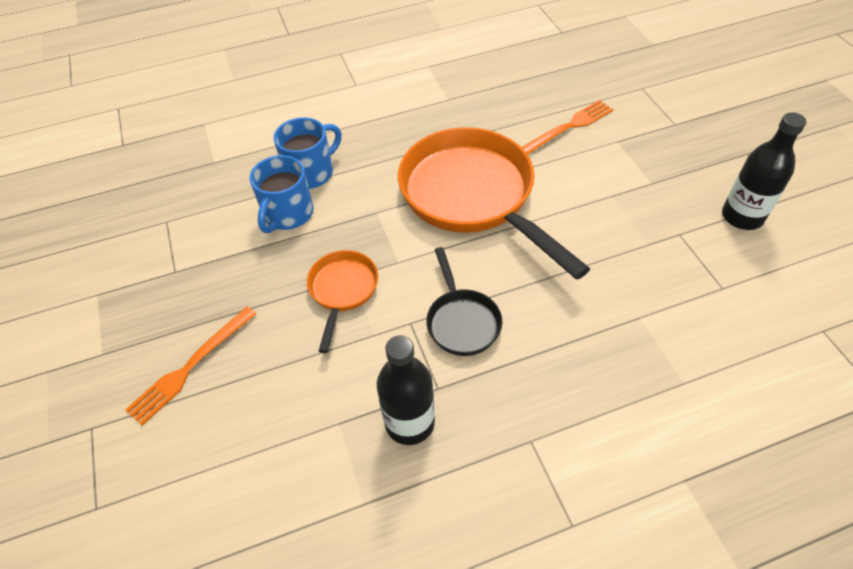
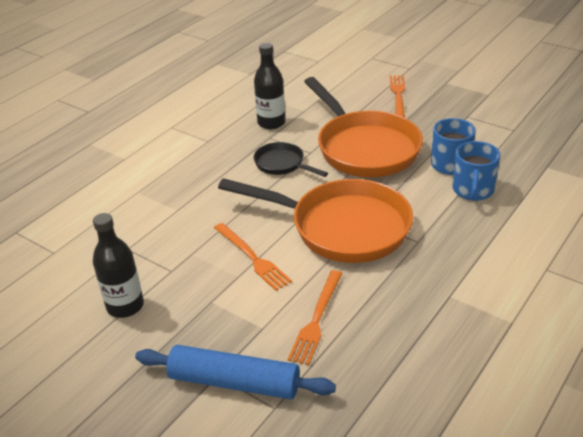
camera: 145 degrees right, 15 degrees down
(342, 290) = (364, 148): orange pan -> orange pan, size x2.08
(586, 207) = (252, 258): none -> orange fork
(664, 113) = (234, 382): none -> blue rolling pin

